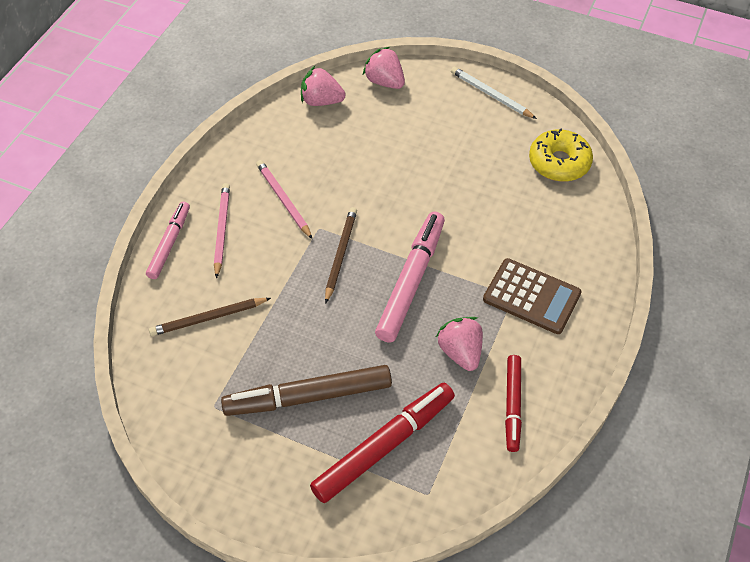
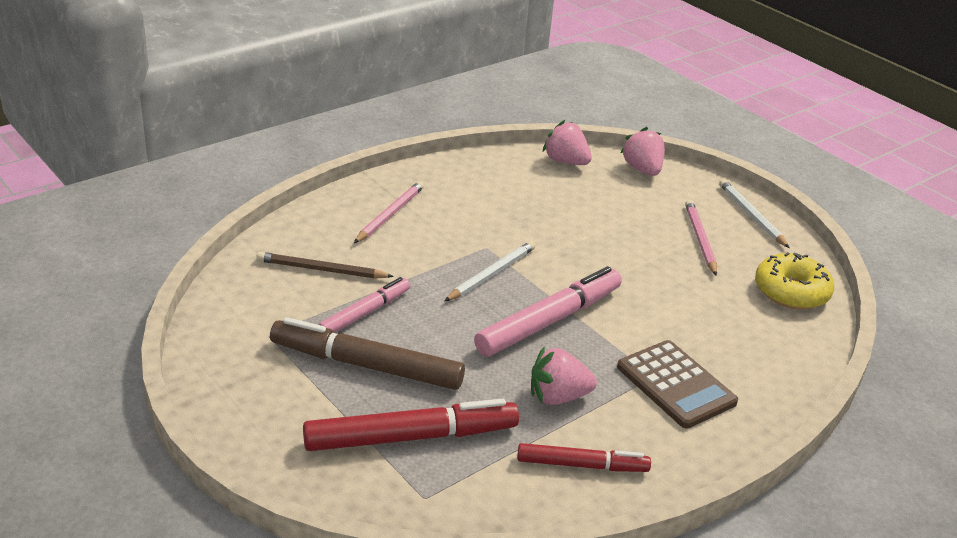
camera: 25 degrees right, 20 degrees down
(169, 243) = (333, 206): pink marker -> pink marker (365, 313)
(284, 200) = (468, 215): pink pencil -> pink pencil (700, 239)
(340, 255) = (491, 274): brown pencil -> white pencil
(460, 352) = (558, 397): pink strawberry -> pink strawberry turned 105 degrees counterclockwise
(512, 405) = (582, 465): red marker -> red marker turned 120 degrees counterclockwise

